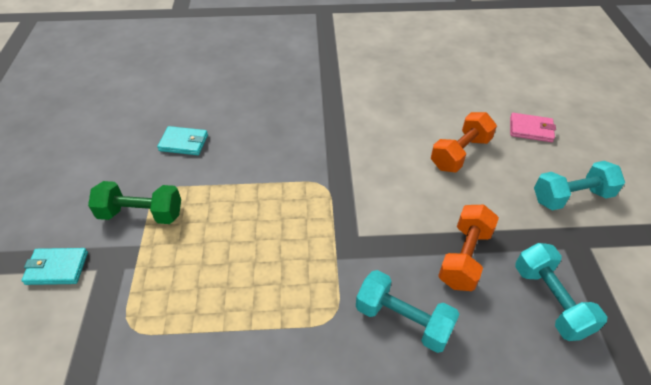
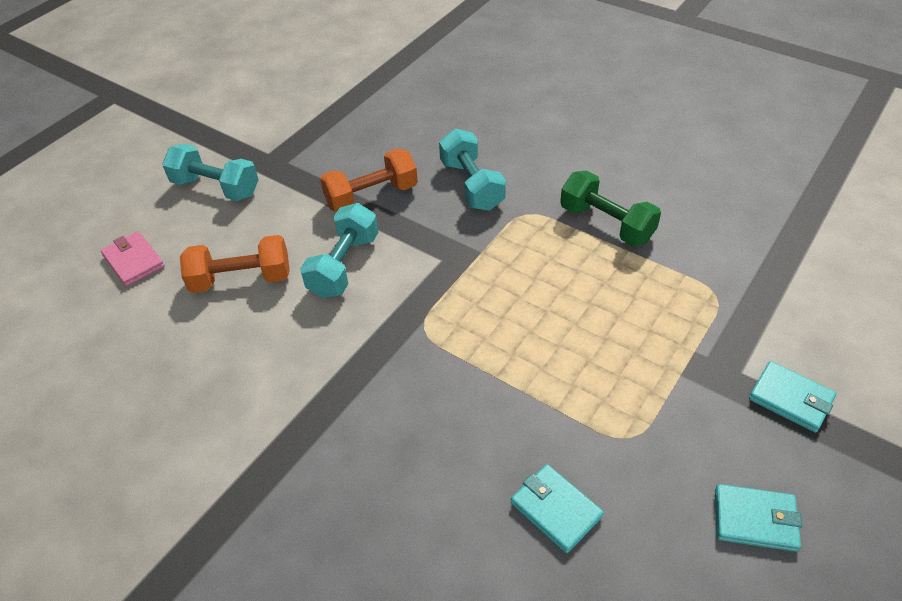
camera: 140 degrees left, 0 degrees up
(74, 188) = (755, 520): none -> turquoise wallet
(141, 214) = (666, 416): green dumbbell -> green dumbbell (606, 223)
(550, 300) = (350, 143): turquoise dumbbell -> turquoise dumbbell (344, 265)

